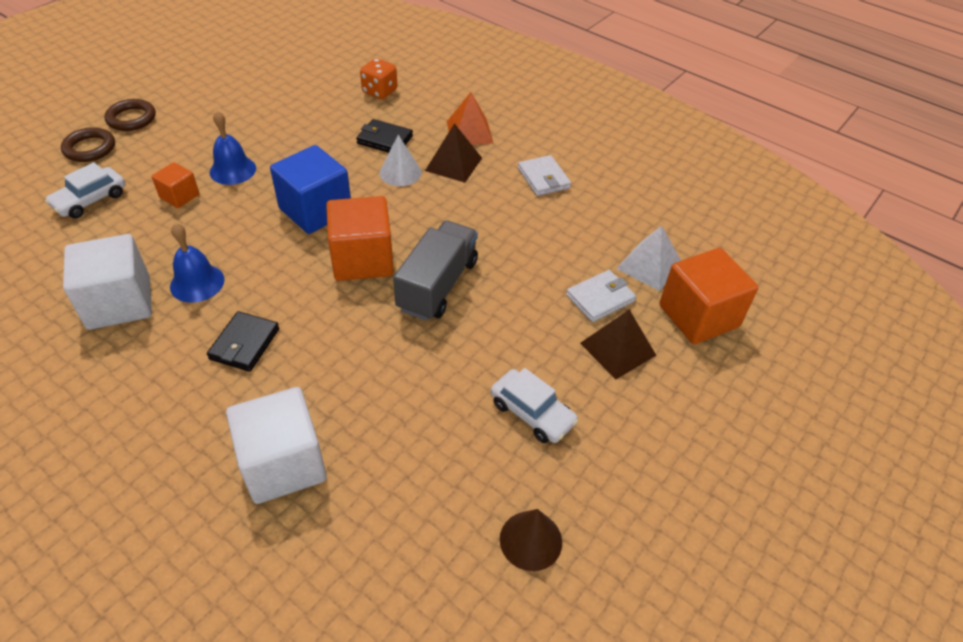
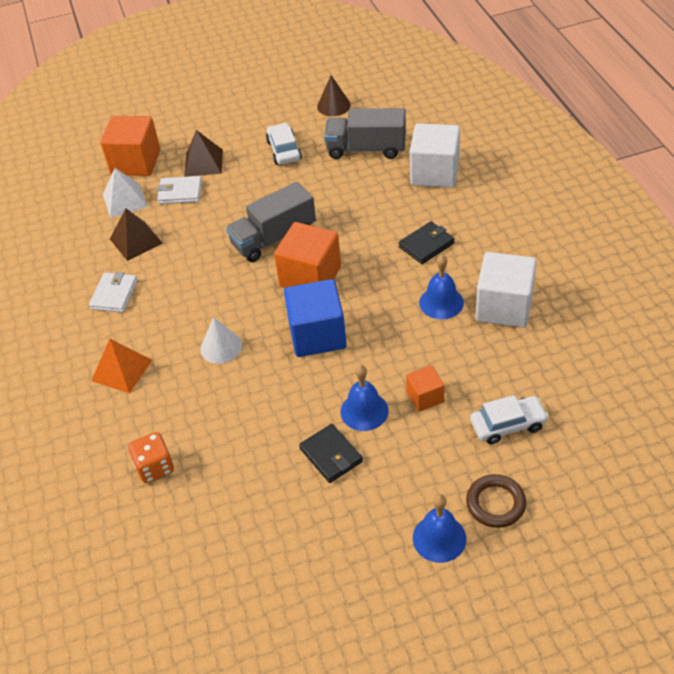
camera: 140 degrees left, 0 degrees up
(131, 118) = (439, 538): brown ring -> blue bell
(385, 140) = (204, 392): black wallet -> black wallet (331, 455)
(414, 467) = (366, 149): none -> grey truck
(454, 164) = (169, 338): brown pyramid -> brown pyramid (136, 241)

